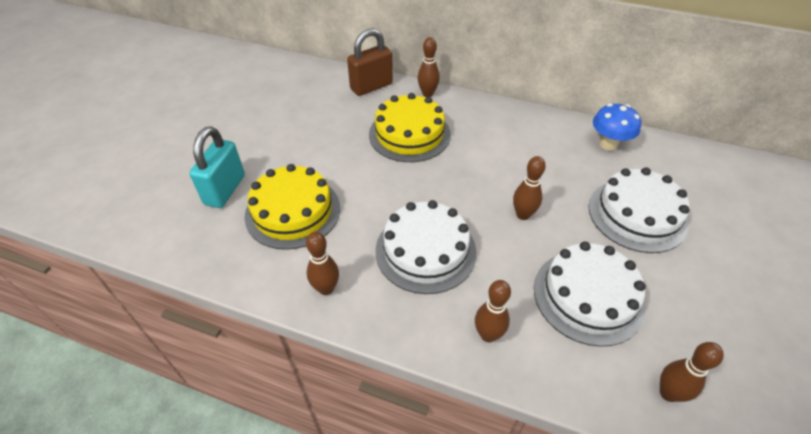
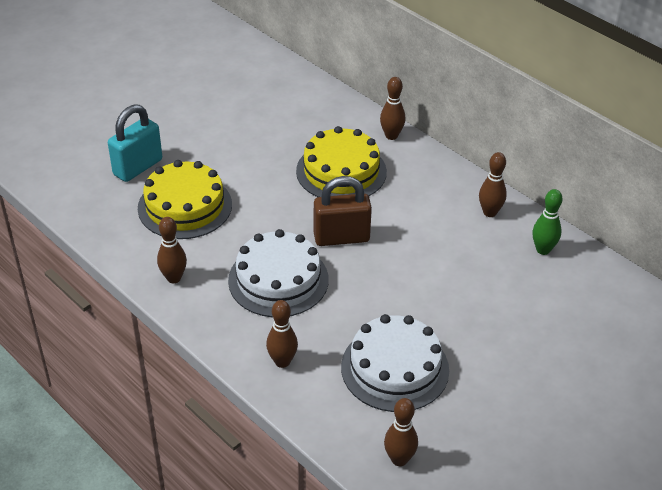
camera: 25 degrees right, 5 degrees down
(371, 86) = (338, 110): brown padlock -> brown padlock (341, 238)
(523, 215) = (393, 283): brown bowling pin -> brown bowling pin (490, 212)
(608, 144) = (543, 250): blue mushroom -> green bowling pin
(637, 215) = (507, 323): white cake -> none

